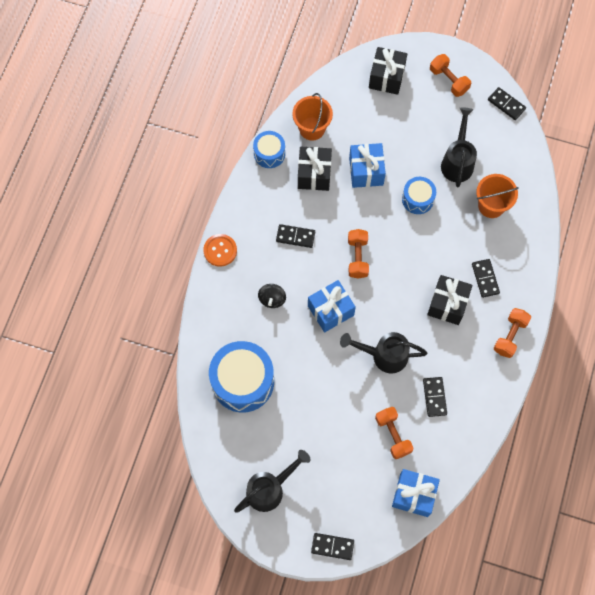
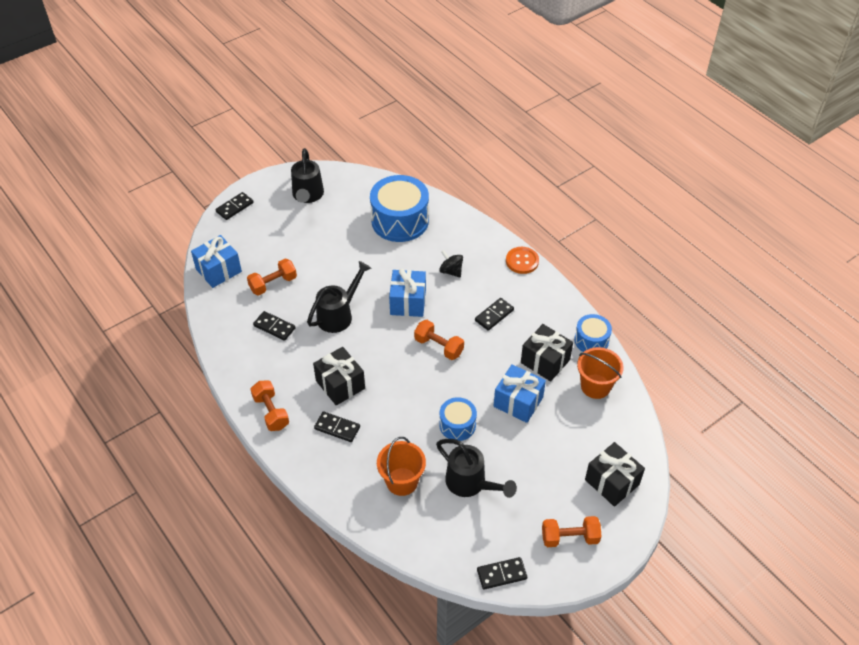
camera: 125 degrees right, 20 degrees down
(393, 435) = (273, 284): orange dumbbell -> orange dumbbell turned 45 degrees counterclockwise

